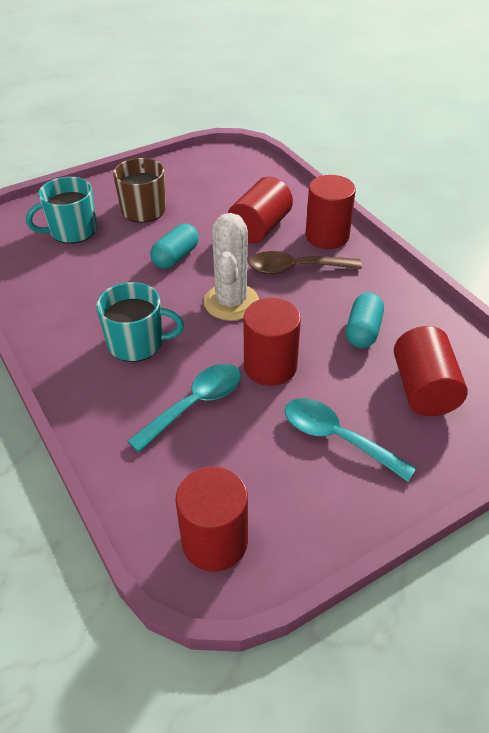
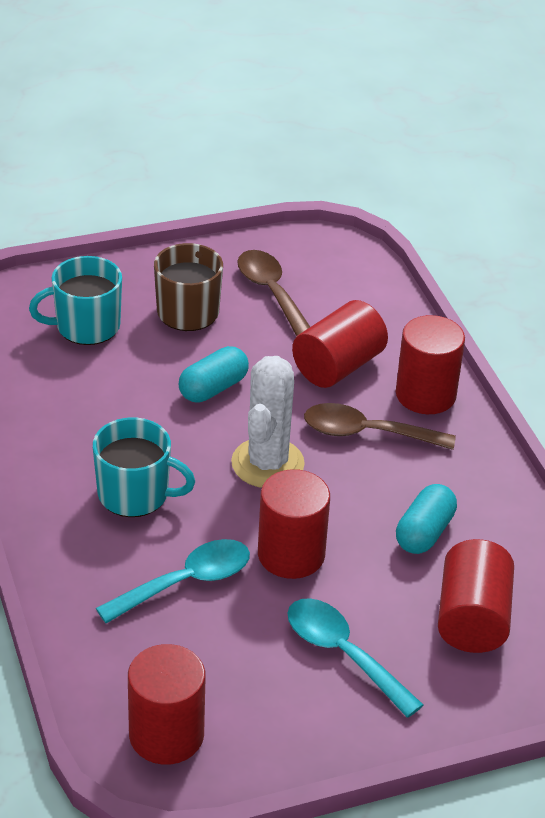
camera: 10 degrees right, 5 degrees down
(198, 189) = (271, 293): none -> brown spoon

